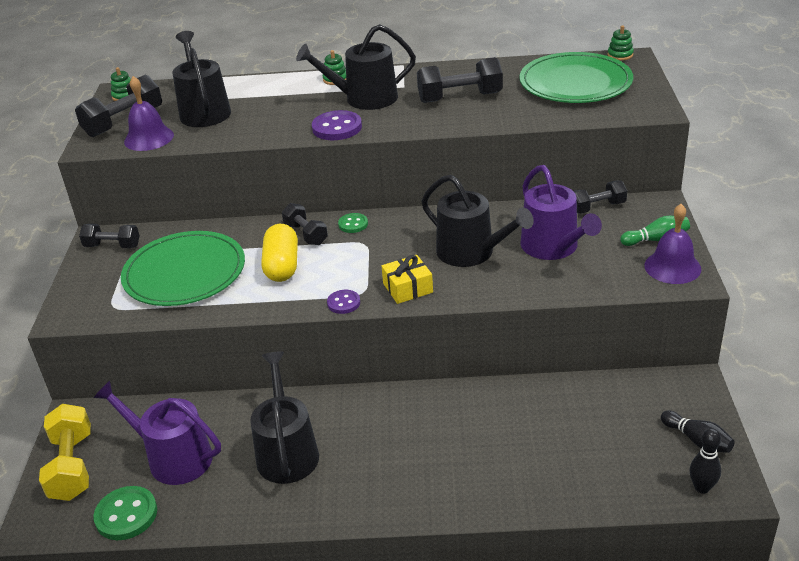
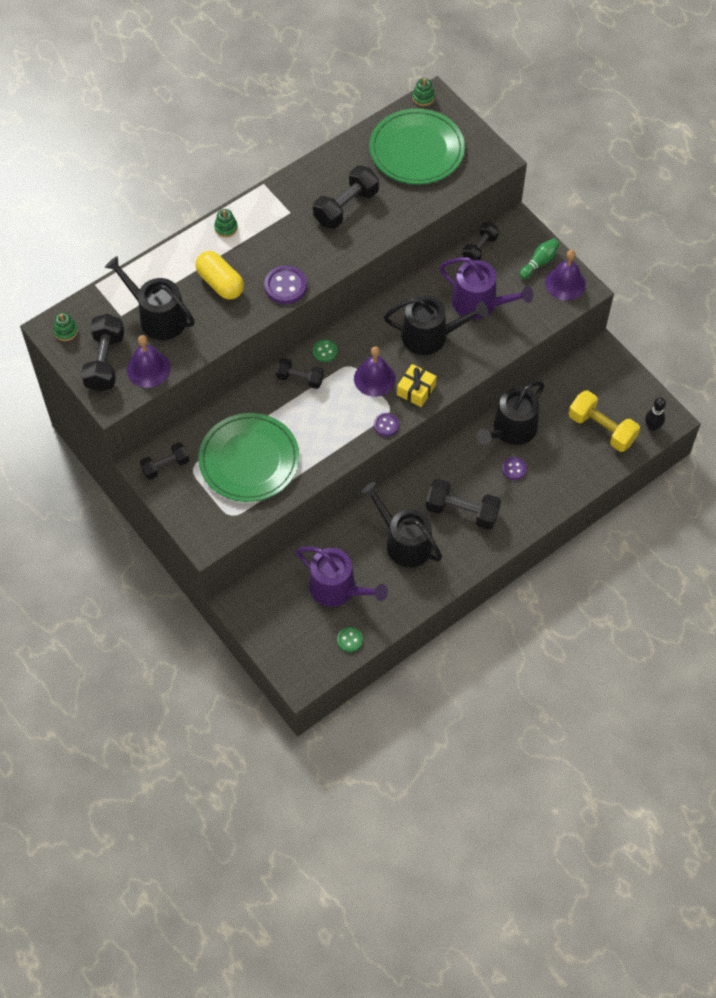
camera: 40 degrees left, 25 degrees up
(72, 466) = (278, 633): yellow dumbbell -> yellow dumbbell (601, 429)
(126, 515) = (349, 640): green button -> green button, size x0.59
(173, 458) = (337, 588): purple watering can -> purple watering can turned 135 degrees counterclockwise
(282, 266) = (313, 416): yellow capsule -> yellow capsule (220, 283)
(364, 99) = (273, 242): black watering can -> black watering can (511, 430)
(376, 262) = (374, 378): none -> purple bell
(379, 456) = (462, 511): none -> black dumbbell
(480, 444) = (514, 469): none -> purple button
(697, 440) = (630, 395): black bowling pin -> none

